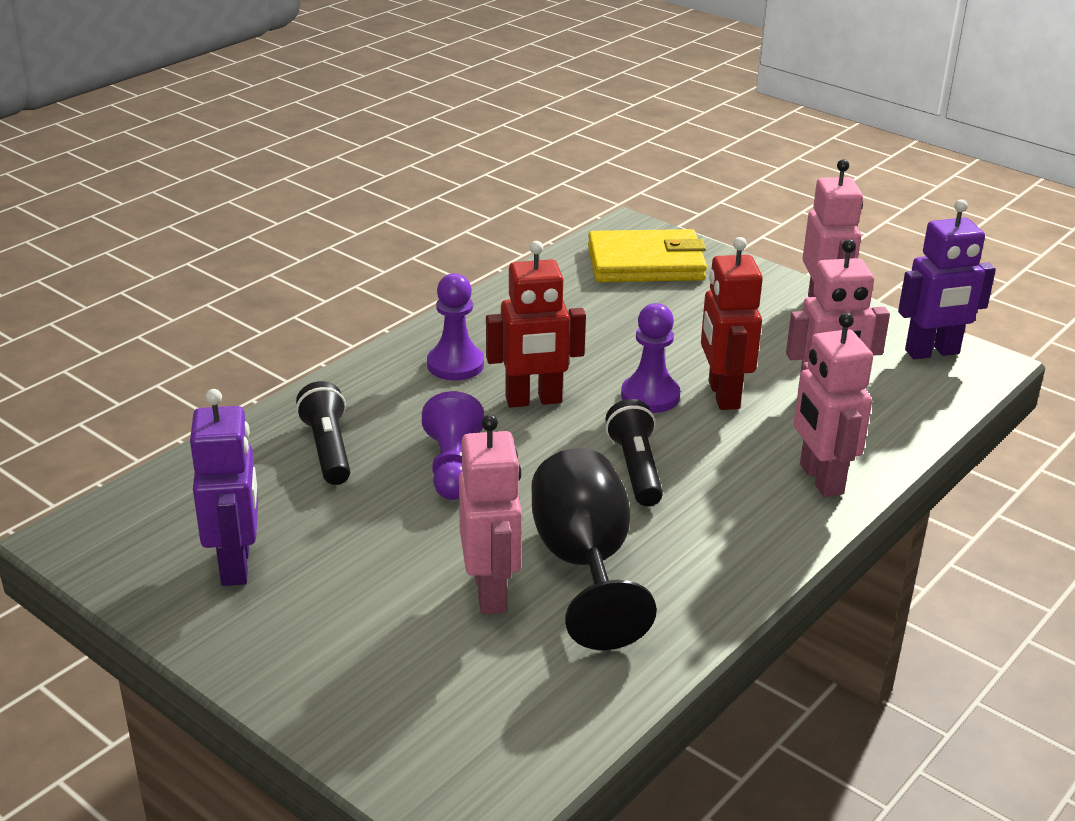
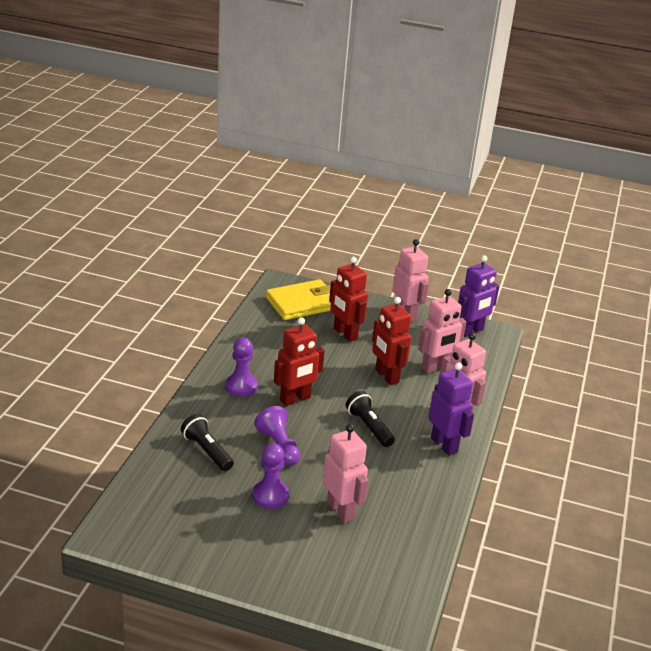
camera: 25 degrees left, 0 degrees up
(236, 565) = (205, 528): purple robot -> purple robot (444, 445)
(584, 564) = (375, 485): black goblet -> none
(650, 396) = (352, 384): purple pawn -> purple pawn (270, 496)
(690, 318) = (345, 334): none -> red robot

